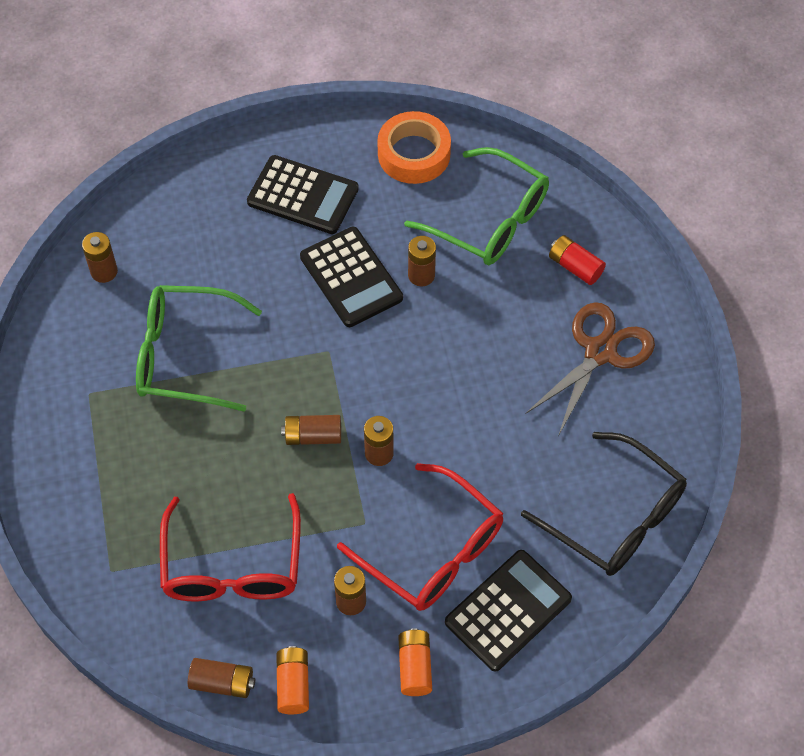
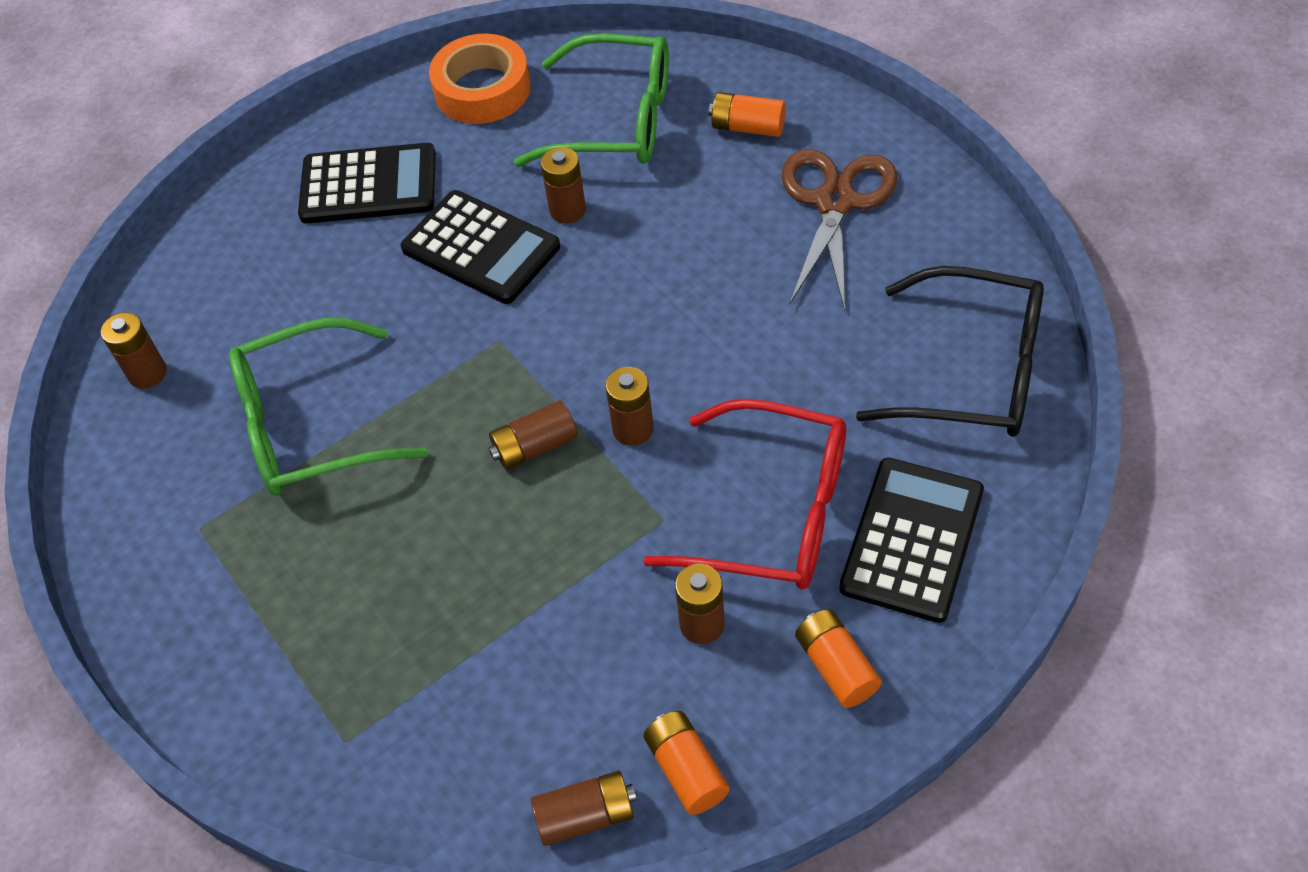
camera: 20 degrees left, 5 degrees down
(232, 566) = (515, 654): red glasses -> none
(575, 267) = (747, 127): red battery -> orange battery

